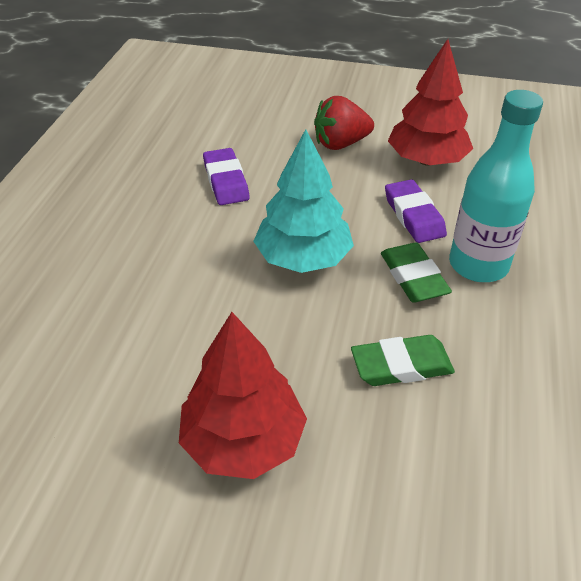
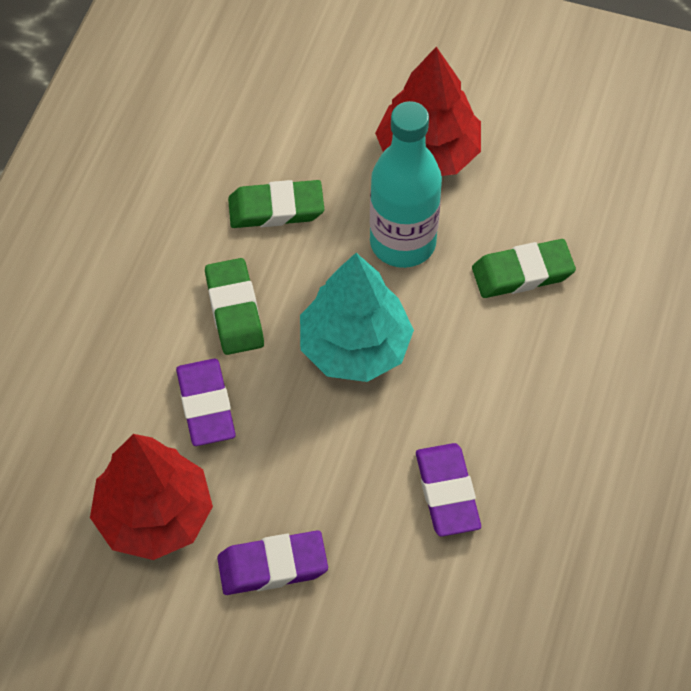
camera: 175 degrees left, 15 degrees up
(151, 323) = (522, 273): none -> green eraser
(340, 144) = (272, 566): red strawberry -> purple eraser
(478, 265) = (155, 321): turquoise bottle -> turquoise bottle (402, 243)

